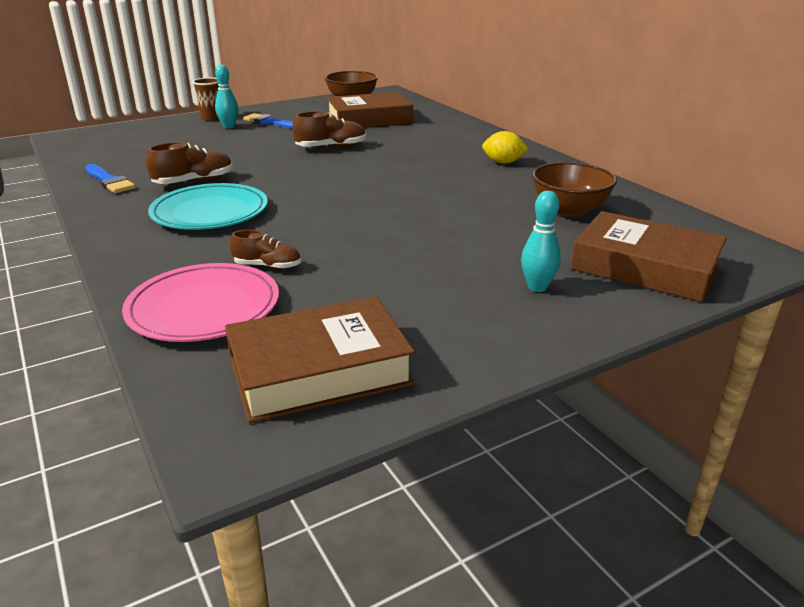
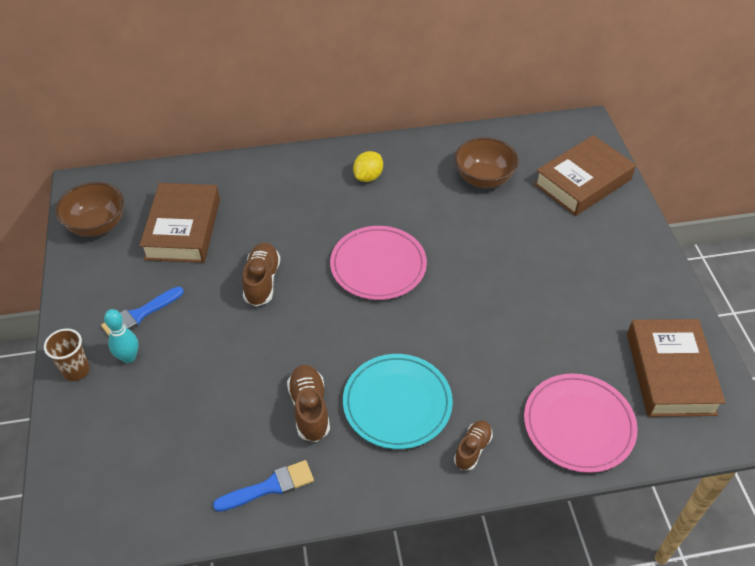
camera: 70 degrees left, 20 degrees up
(267, 266) = (522, 377): brown shoe -> brown shoe (472, 449)
(384, 182) = (378, 266): none -> pink plate
(537, 287) = (595, 241): turquoise bowling pin -> none

